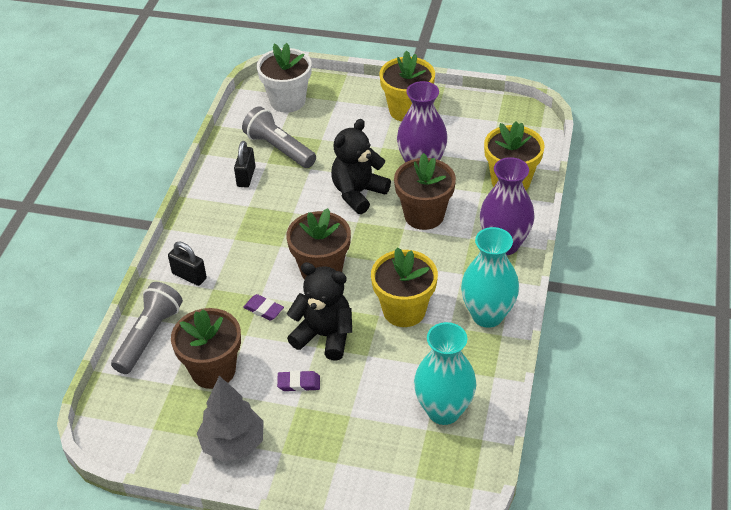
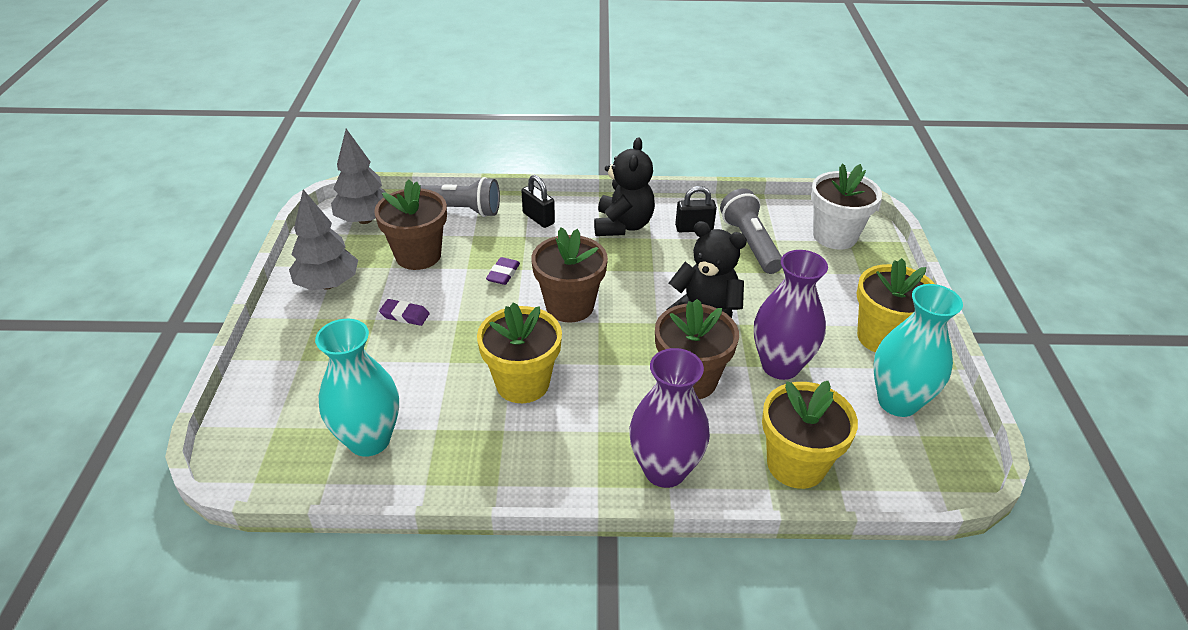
camera: 75 degrees right, 5 degrees down
(134, 413) = (365, 220): none -> grey tree
(189, 276) = (538, 218): black padlock -> black padlock turned 60 degrees counterclockwise
(279, 148) = (750, 243): grey flashlight -> grey flashlight turned 45 degrees counterclockwise
(299, 383) = (405, 315): purple eraser -> purple eraser turned 60 degrees counterclockwise
(324, 336) = (473, 323): black teddy bear -> black teddy bear (623, 225)
(487, 315) = (529, 466): turquoise vase -> turquoise vase (897, 402)

